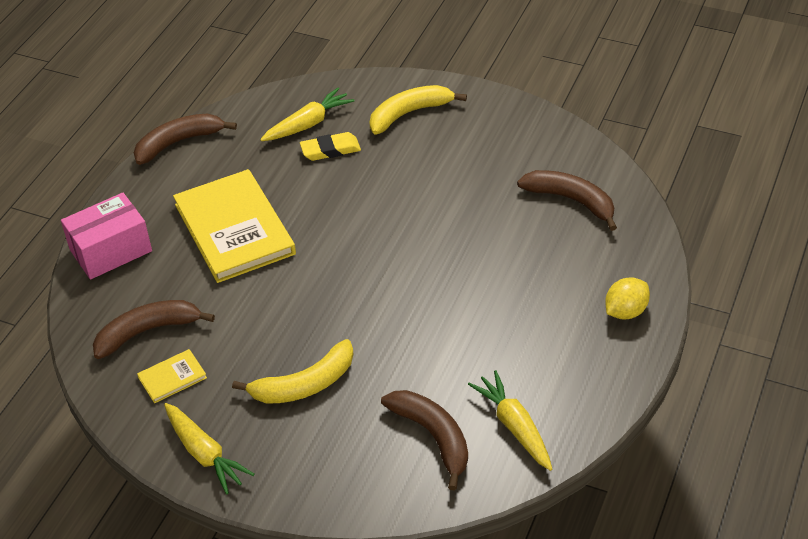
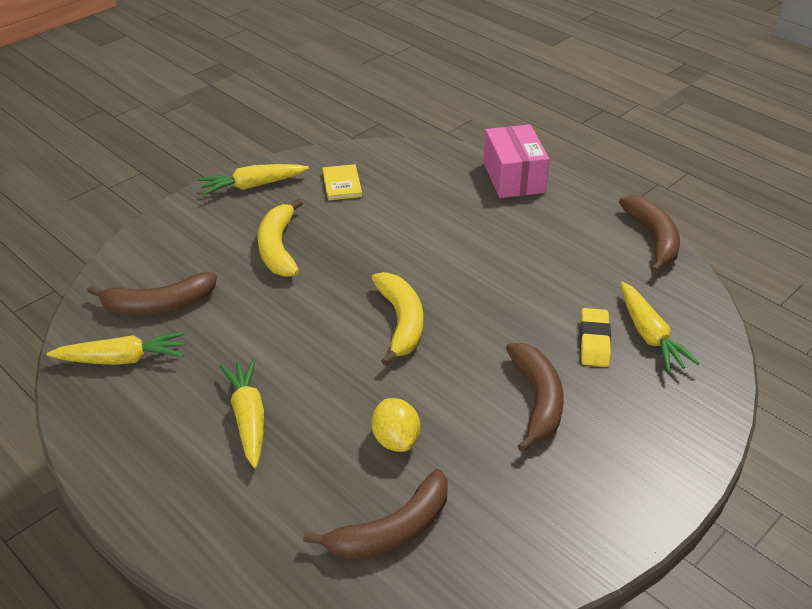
camera: 110 degrees right, 5 degrees down
(148, 331) = (402, 181): brown banana -> brown banana (537, 401)
(234, 229) = (501, 248): yellow book -> none
(409, 113) = (637, 427): yellow banana -> yellow banana (401, 323)
(525, 312) = (248, 418): none -> yellow carrot
(625, 311) = (183, 505): yellow lemon -> yellow lemon (396, 440)

